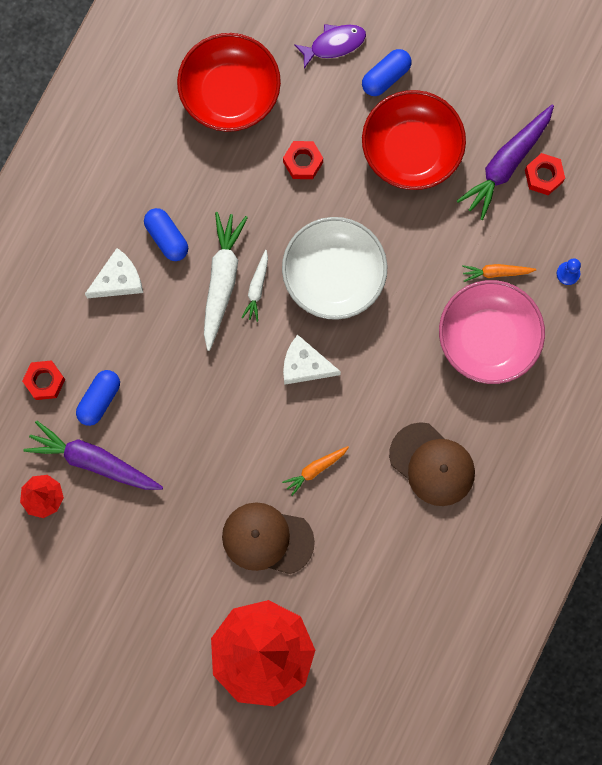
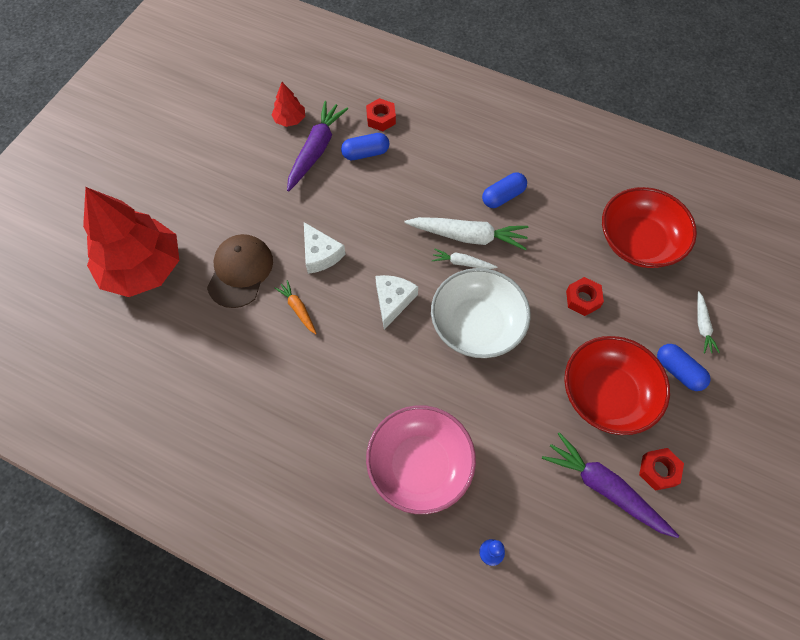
camera: 90 degrees right, 15 degrees down
(99, 399) = (365, 153): blue capsule -> blue capsule turned 45 degrees counterclockwise
(118, 280) = (465, 164): white cheese -> white cheese (320, 254)
(334, 44) = (702, 326): purple fish -> white carrot
(432, 464) = (295, 410): brown cap -> none
(496, 272) = (488, 475): orange carrot -> none
(543, 176) = (597, 528): red nut -> red nut (658, 470)

